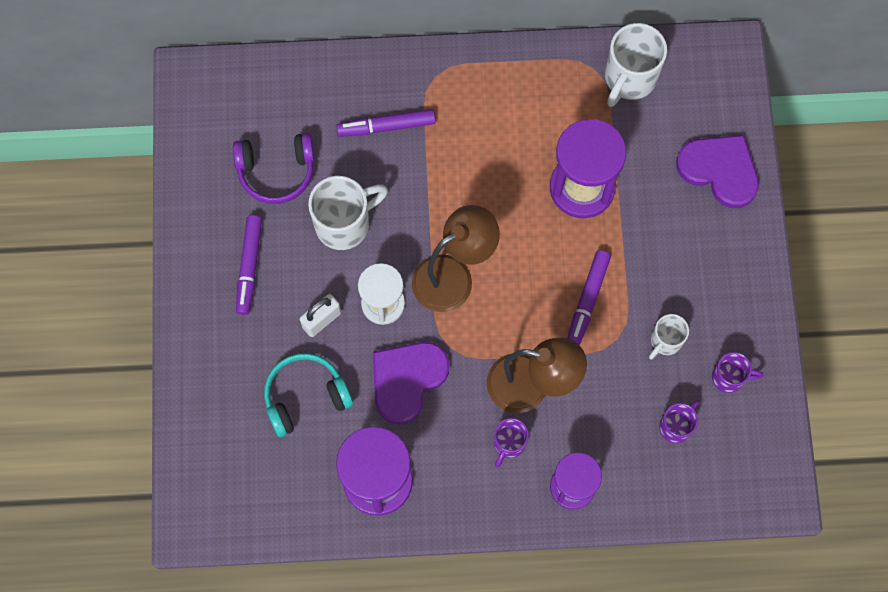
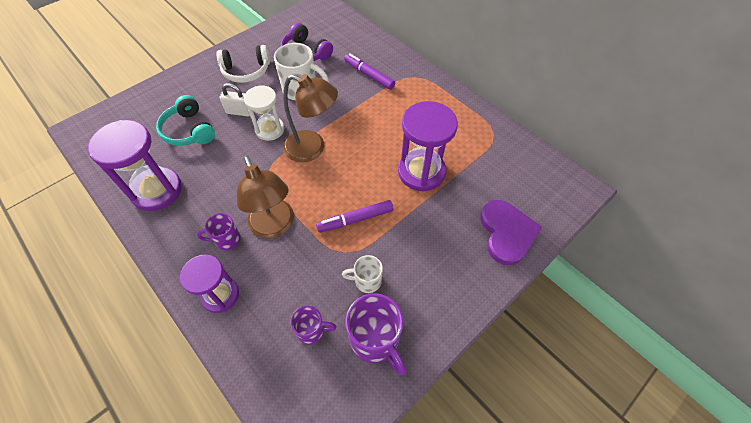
camera: 50 degrees right, 15 degrees down
(249, 267) = (246, 71): purple marker -> white headphones
(305, 396) = (189, 130): turquoise headphones -> turquoise headphones turned 150 degrees counterclockwise
(407, 380) = (232, 166): purple heart -> none
(629, 79) = (507, 152): white mug -> none
(729, 377) = (375, 340): purple mug -> purple mug, size x1.74

